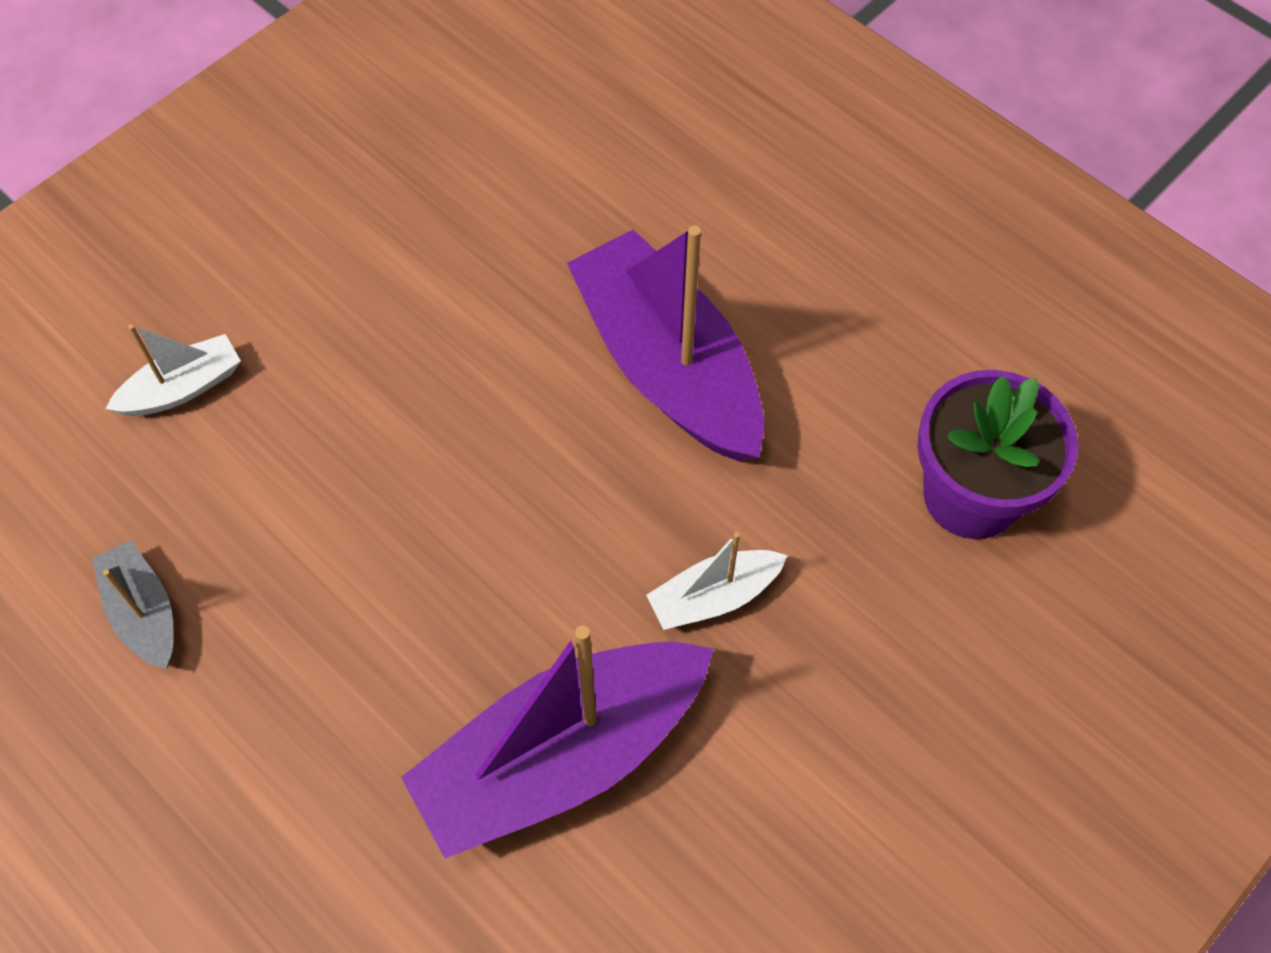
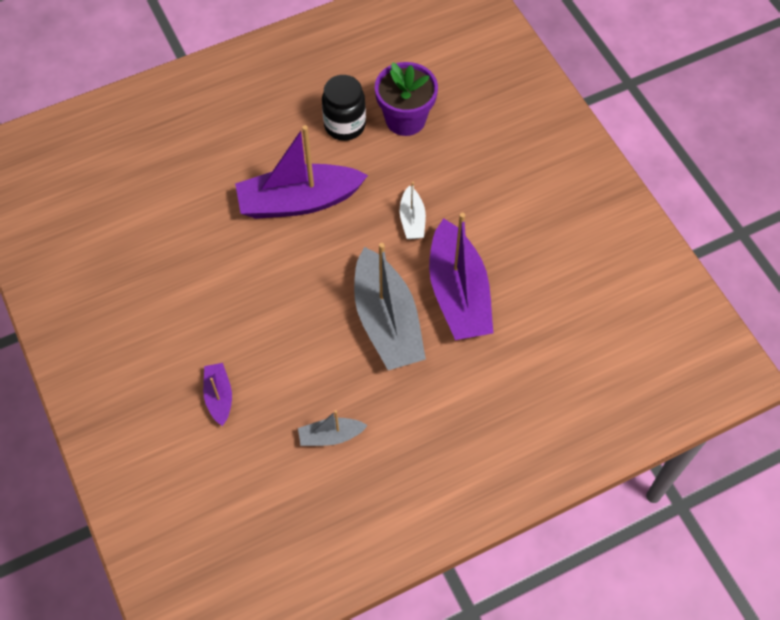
camera: 70 degrees left, 0 degrees up
(183, 388) = (219, 396): white boat -> purple boat
(441, 630) = (387, 321): none -> grey boat
(894, 384) = (344, 125): none -> black jar

